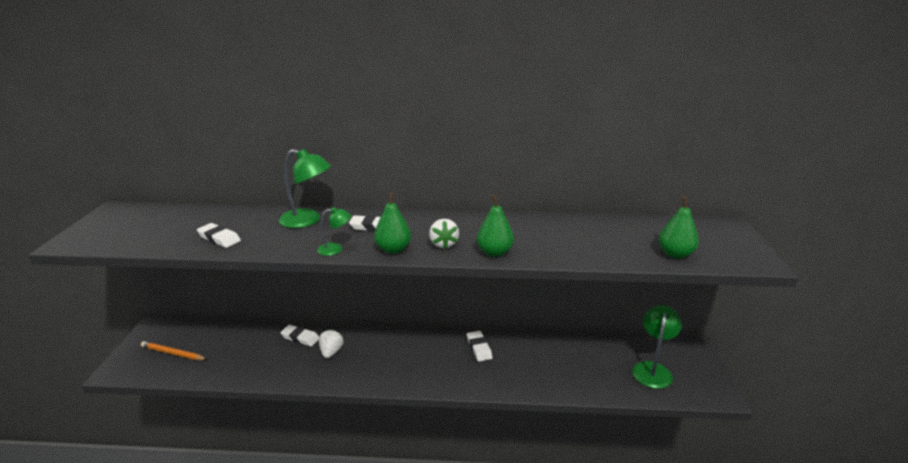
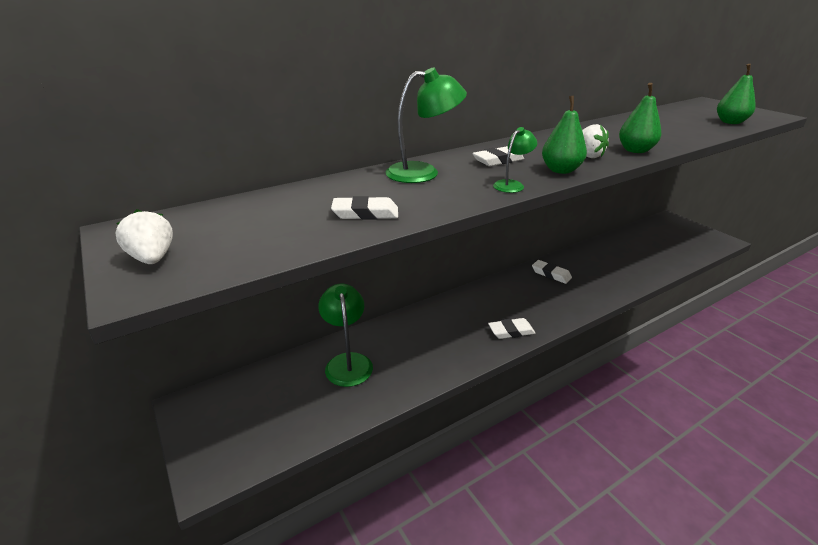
camera: 35 degrees left, 5 degrees up
(173, 353) = (262, 416): orange pencil -> none
(300, 338) = (389, 333): white eraser -> white eraser (511, 331)
(331, 352) = (439, 331): white strawberry -> white strawberry (153, 258)
(652, 369) = (671, 241): green lamp -> green lamp (347, 362)

